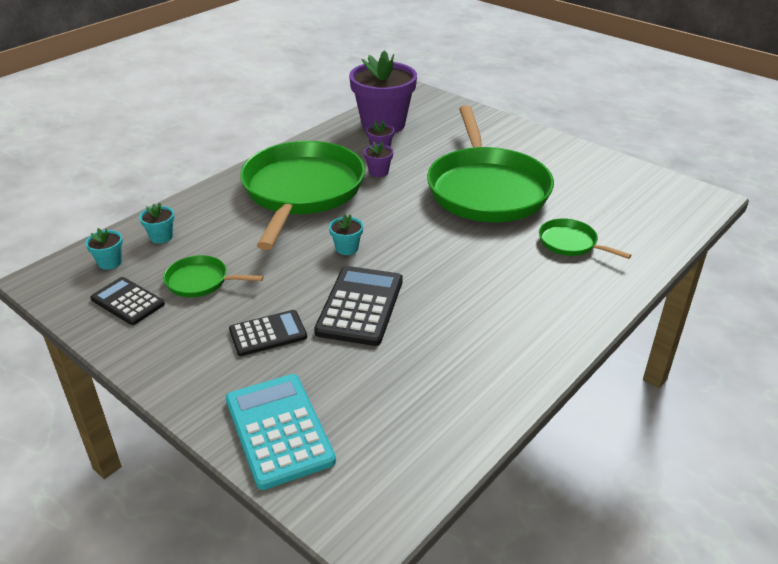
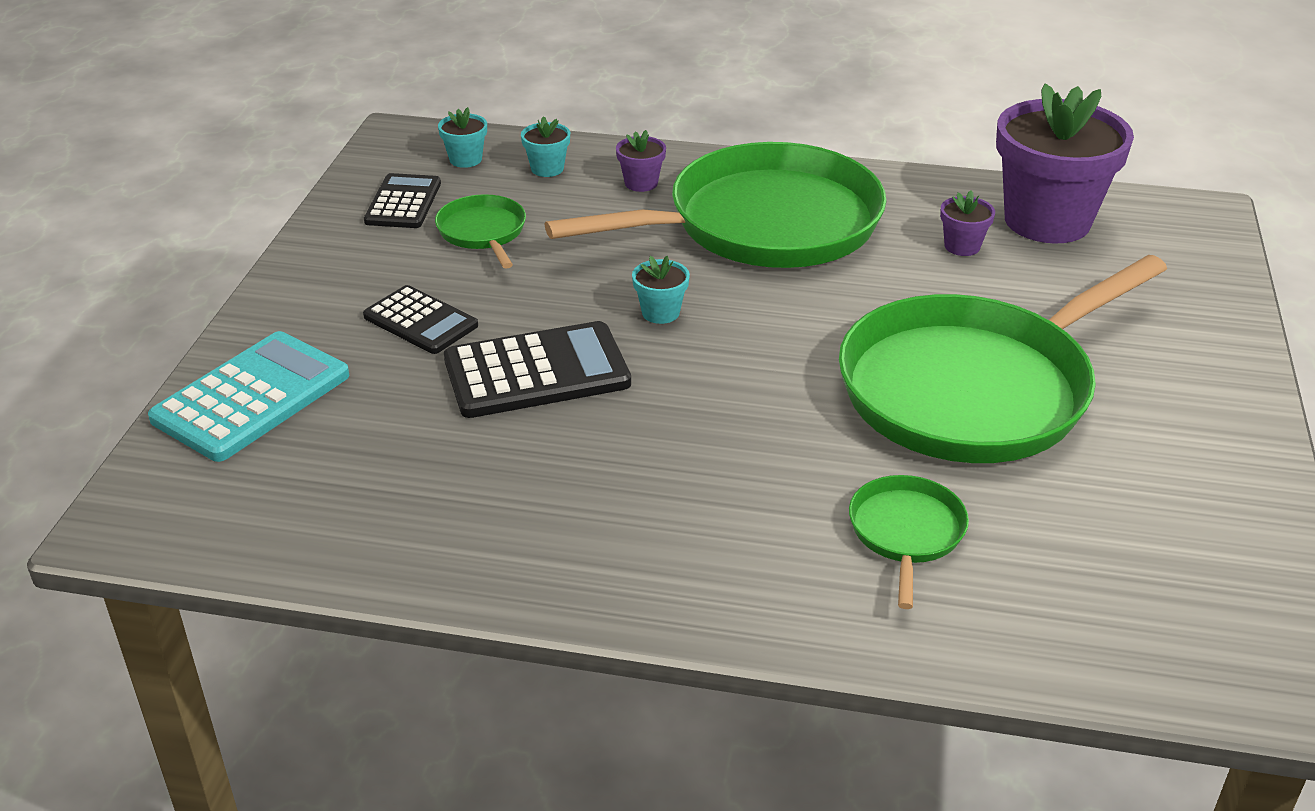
camera: 60 degrees right, 0 degrees up
(378, 172) = (894, 268): purple flower pot -> purple flower pot (641, 183)

